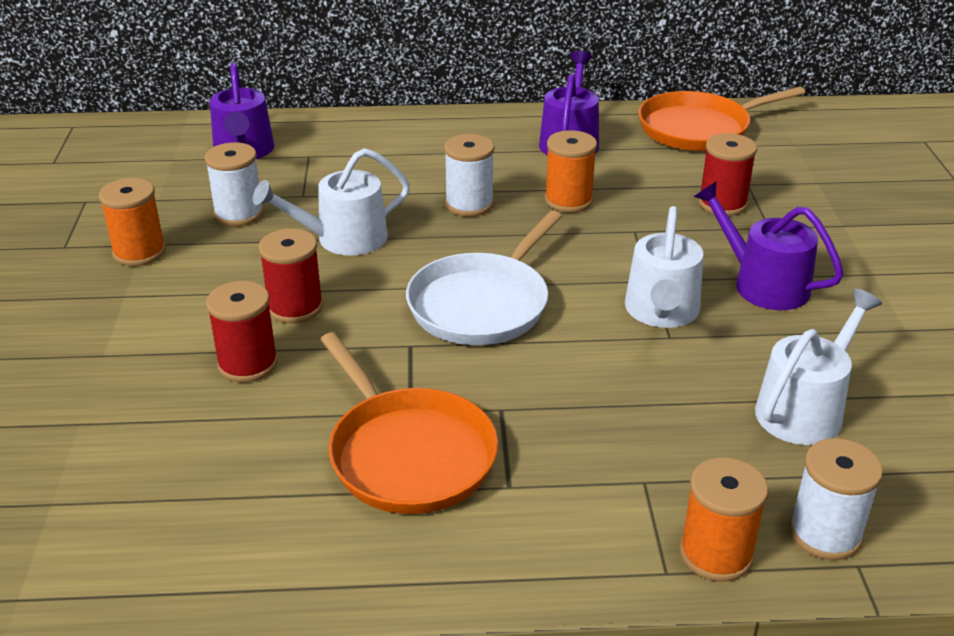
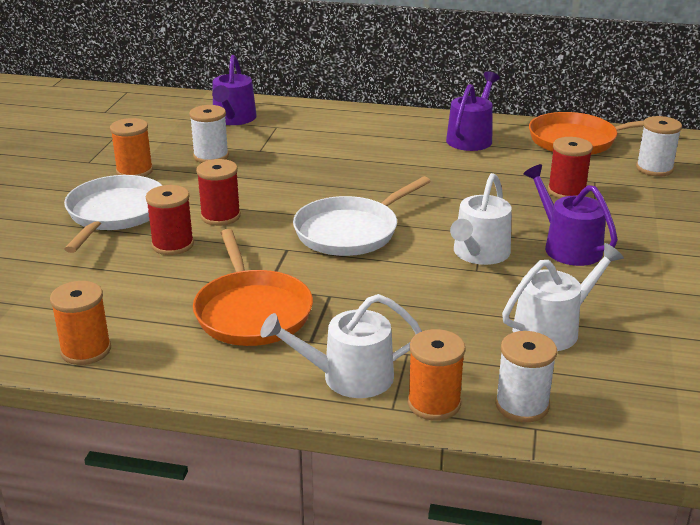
camera: 15 degrees right, 5 degrees down
(140, 326) = (115, 213): none -> white pan
(343, 239) = (274, 180): white watering can -> white watering can (348, 377)
(469, 204) = (374, 169): white spool -> white spool (654, 169)
(568, 200) = (449, 176): orange spool -> orange spool (86, 350)

